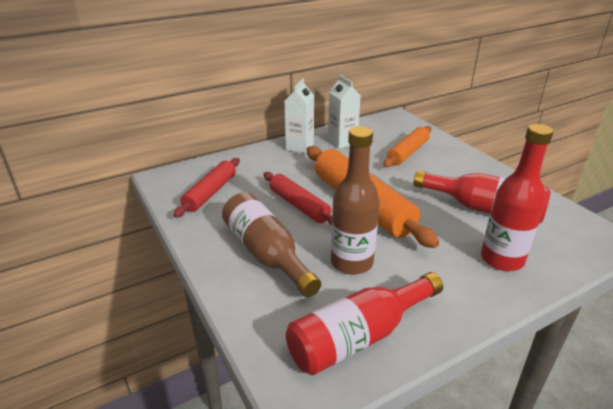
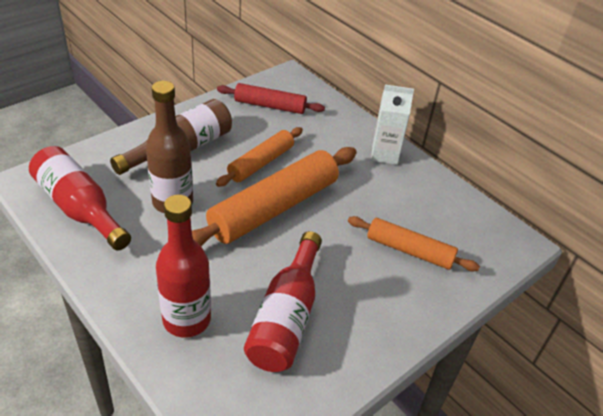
camera: 75 degrees right, 10 degrees up
(299, 205) = (261, 163): red rolling pin -> orange rolling pin
(342, 142) = (413, 189): white carton -> none

